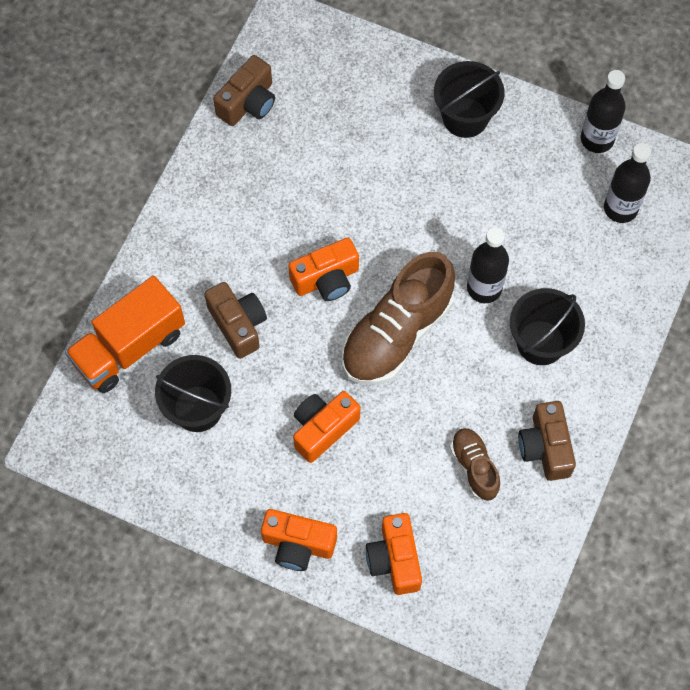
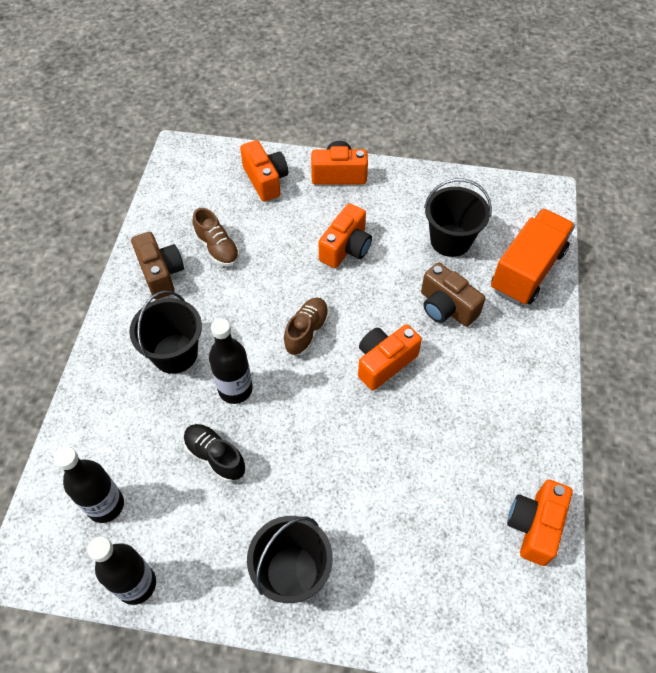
camera: 165 degrees right, 10 degrees down
(248, 103) = (534, 526): brown camera -> orange camera
(396, 333) = (306, 331): brown shoe -> brown shoe, size x0.52
(515, 227) = (215, 456): none -> black shoe

